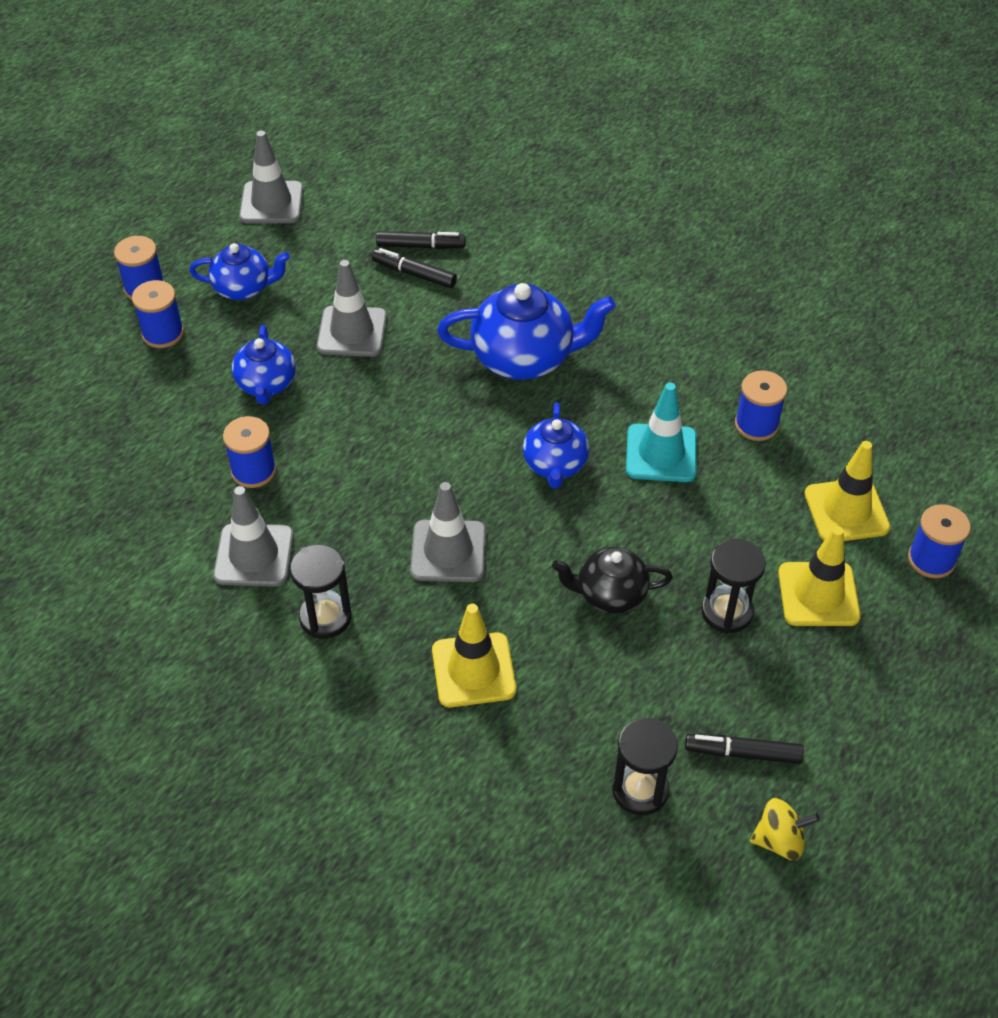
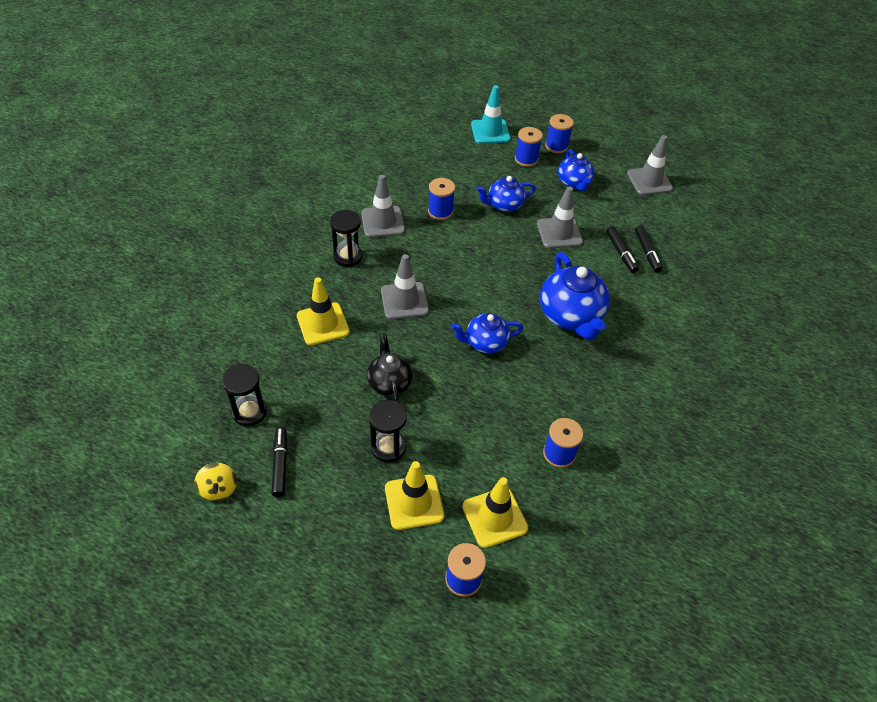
camera: 75 degrees right, 0 degrees up
(414, 274) = (620, 253): black marker -> black marker turned 150 degrees clockwise
(661, 453) = (513, 398): turquoise traffic cone -> turquoise traffic cone (490, 132)

